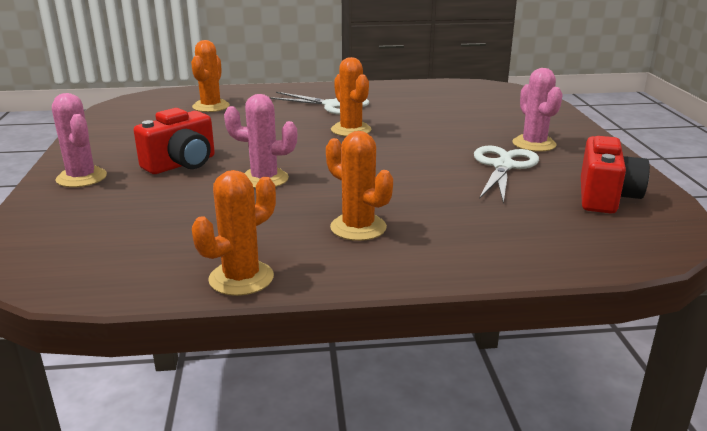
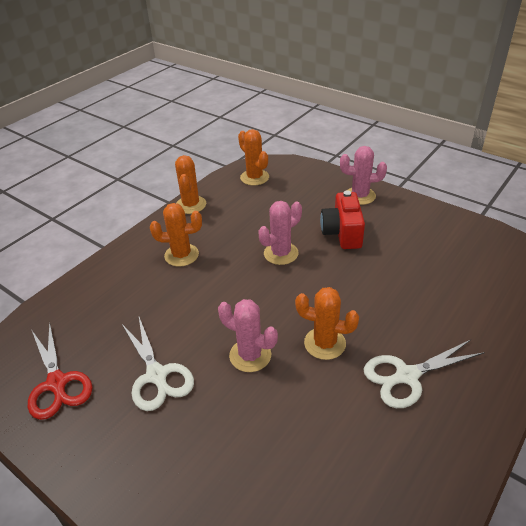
camera: 135 degrees right, 15 degrees up
(211, 106) = (473, 294): orange cactus -> orange cactus (254, 177)
(534, 144) = (160, 440): pink cactus -> pink cactus (250, 355)
(605, 197) = (57, 383): red camera -> red scissors

